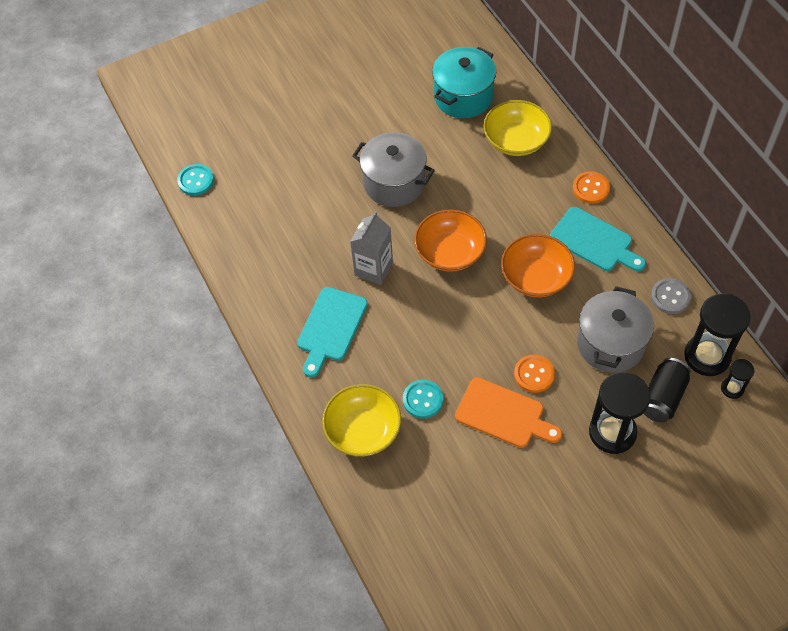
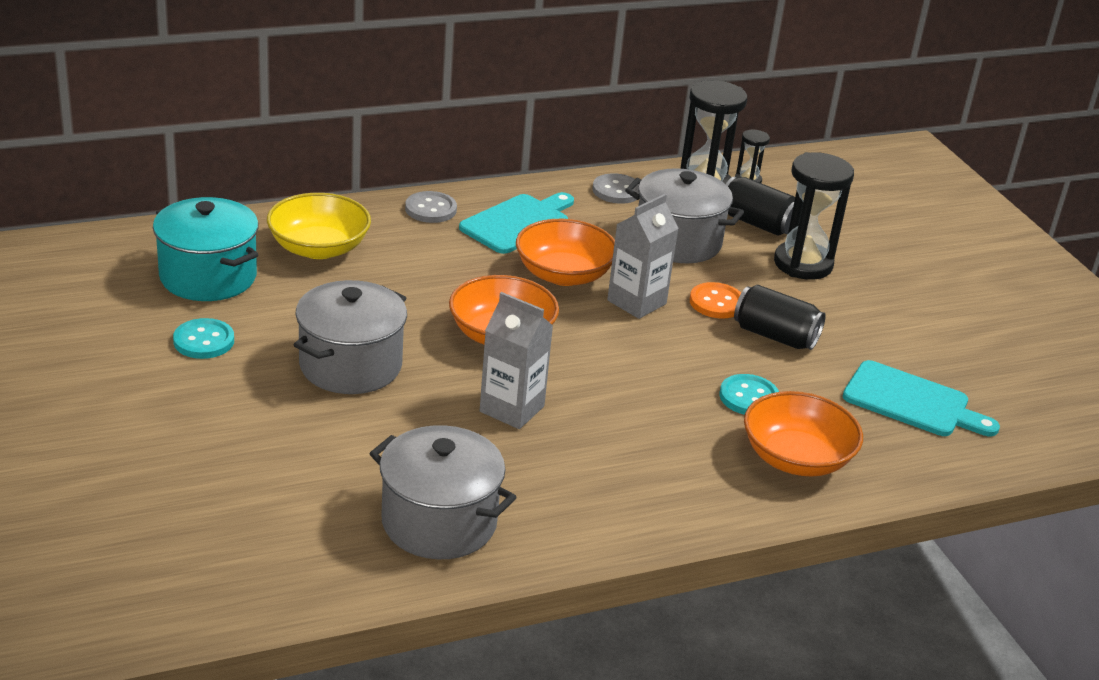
camera: 90 degrees left, 25 degrees down
(196, 181) = (241, 594): turquoise button -> turquoise button (204, 341)
(264, 250) = (439, 522): none -> grey pot
(330, 327) = (612, 466): turquoise cutting board -> turquoise cutting board (911, 402)
(363, 430) = (796, 458): yellow bowl -> orange bowl
(503, 414) = (775, 336): orange cutting board -> black can
(516, 324) = (636, 302): none -> grey carton
(591, 188) = (430, 209): orange button -> grey button

